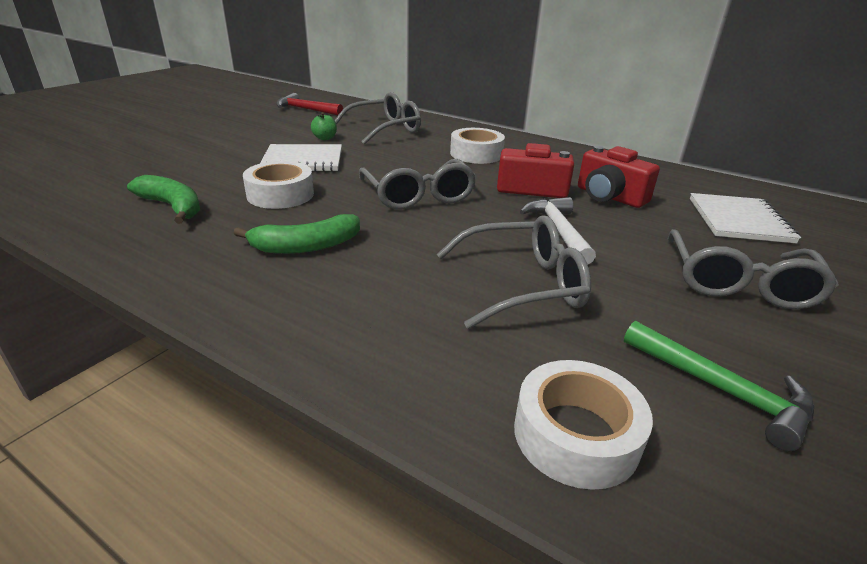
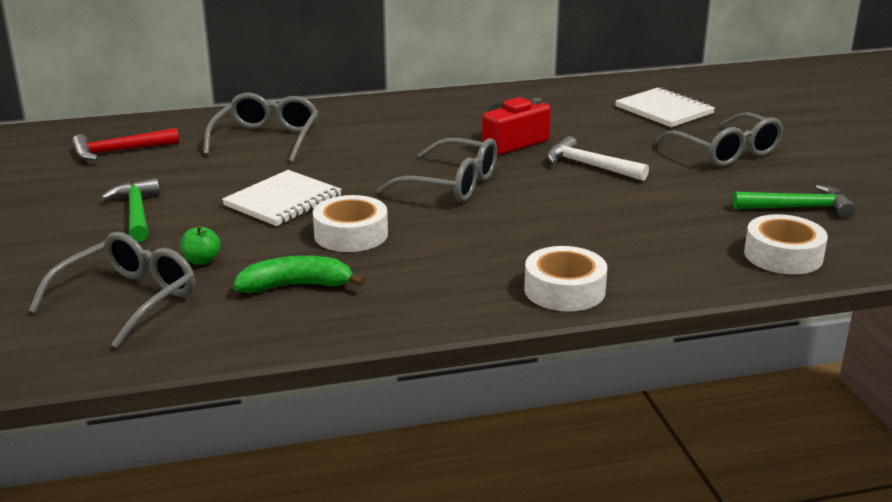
camera: 45 degrees left, 5 degrees down
(230, 137) = (136, 213): none -> green hammer
(306, 246) = (472, 254): green banana -> none
(325, 138) = (237, 172): green apple -> green apple (201, 260)
(476, 154) = (406, 130): white tape -> white tape (564, 290)
(522, 284) = (638, 207): grey glasses -> grey glasses (128, 299)
(609, 197) = (568, 126): red camera -> none

